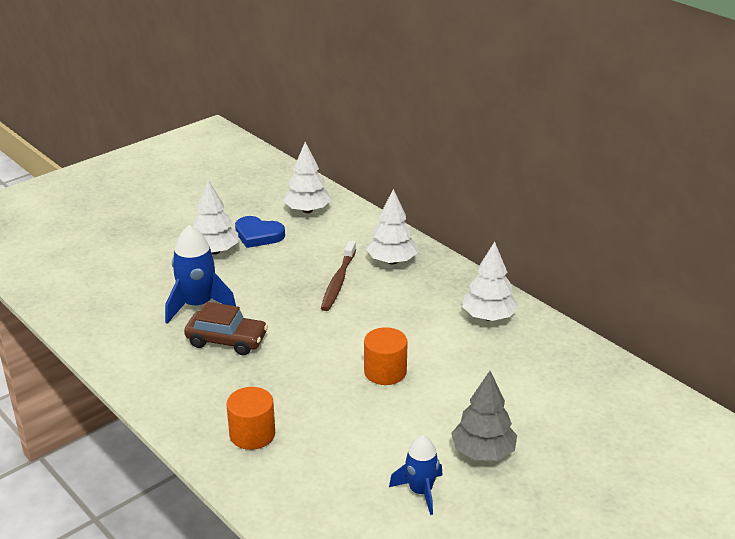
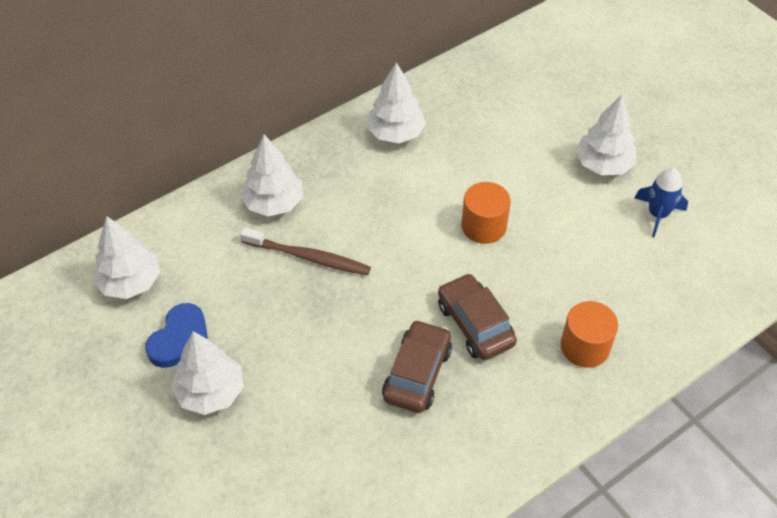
camera: 85 degrees left, 20 degrees up
(198, 305) = (338, 408): blue rocket -> none
(275, 369) = (475, 324): none -> brown car
(483, 452) = (603, 164): grey tree -> white tree

